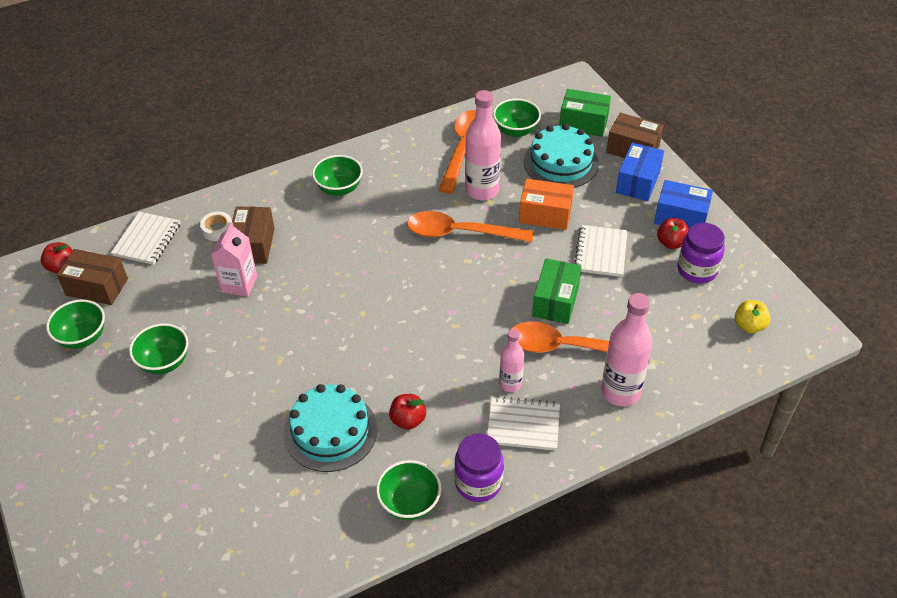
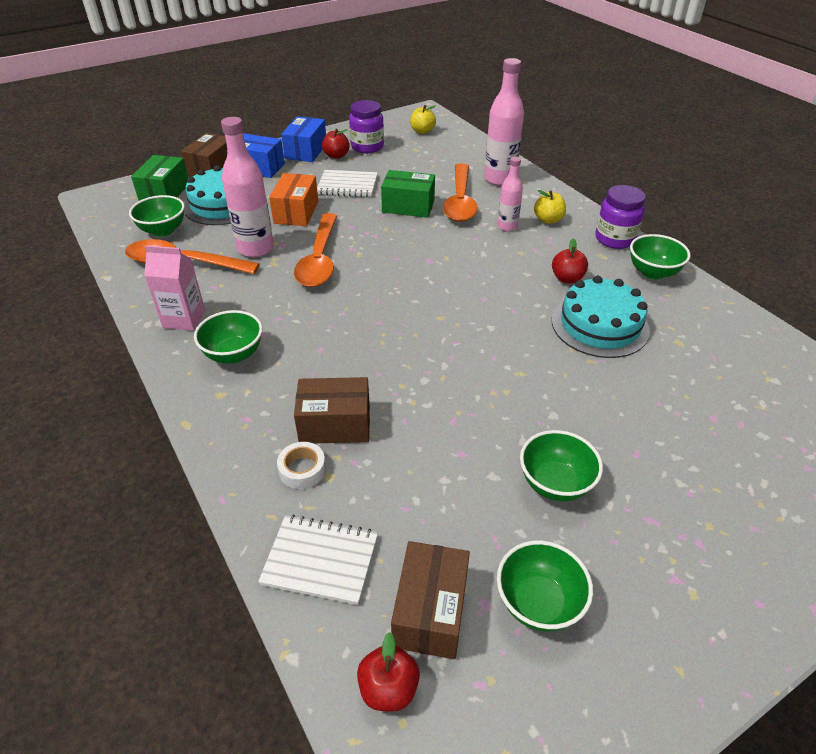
camera: 95 degrees left, 5 degrees down
(239, 284) = (407, 428): pink carton -> pink carton (184, 319)
(523, 425) = (548, 220): white notebook -> yellow apple

